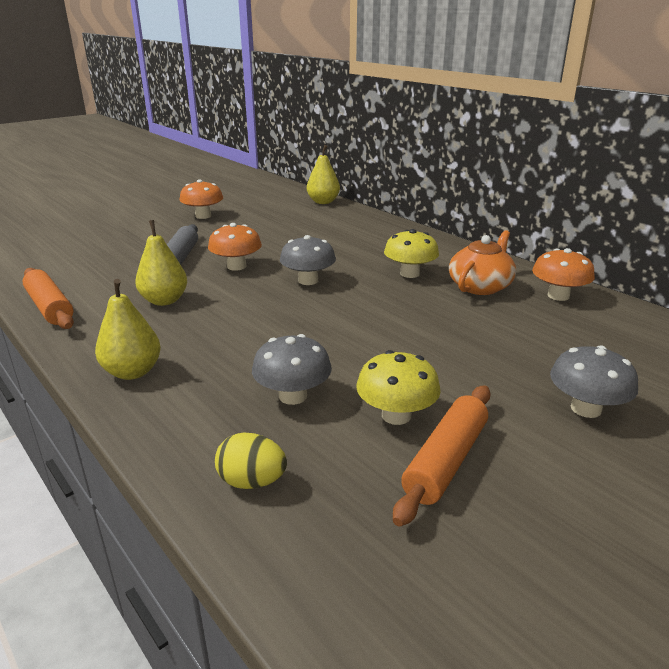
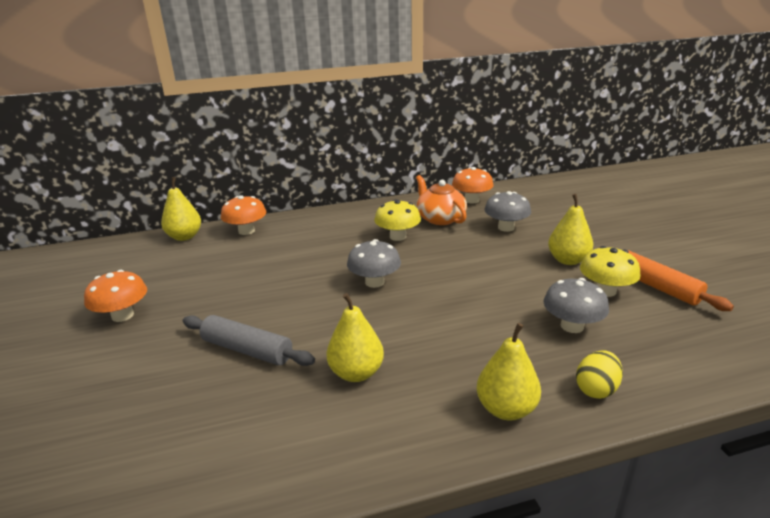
camera: 65 degrees left, 0 degrees up
(49, 307) = (306, 474): orange rolling pin -> none
(236, 266) = (306, 315): orange mushroom -> orange mushroom (246, 231)
(252, 481) = (678, 362): yellow egg -> yellow egg (596, 389)
(457, 380) = (568, 260): none -> yellow pear
(586, 408) = (608, 233): grey mushroom -> grey mushroom (506, 227)

